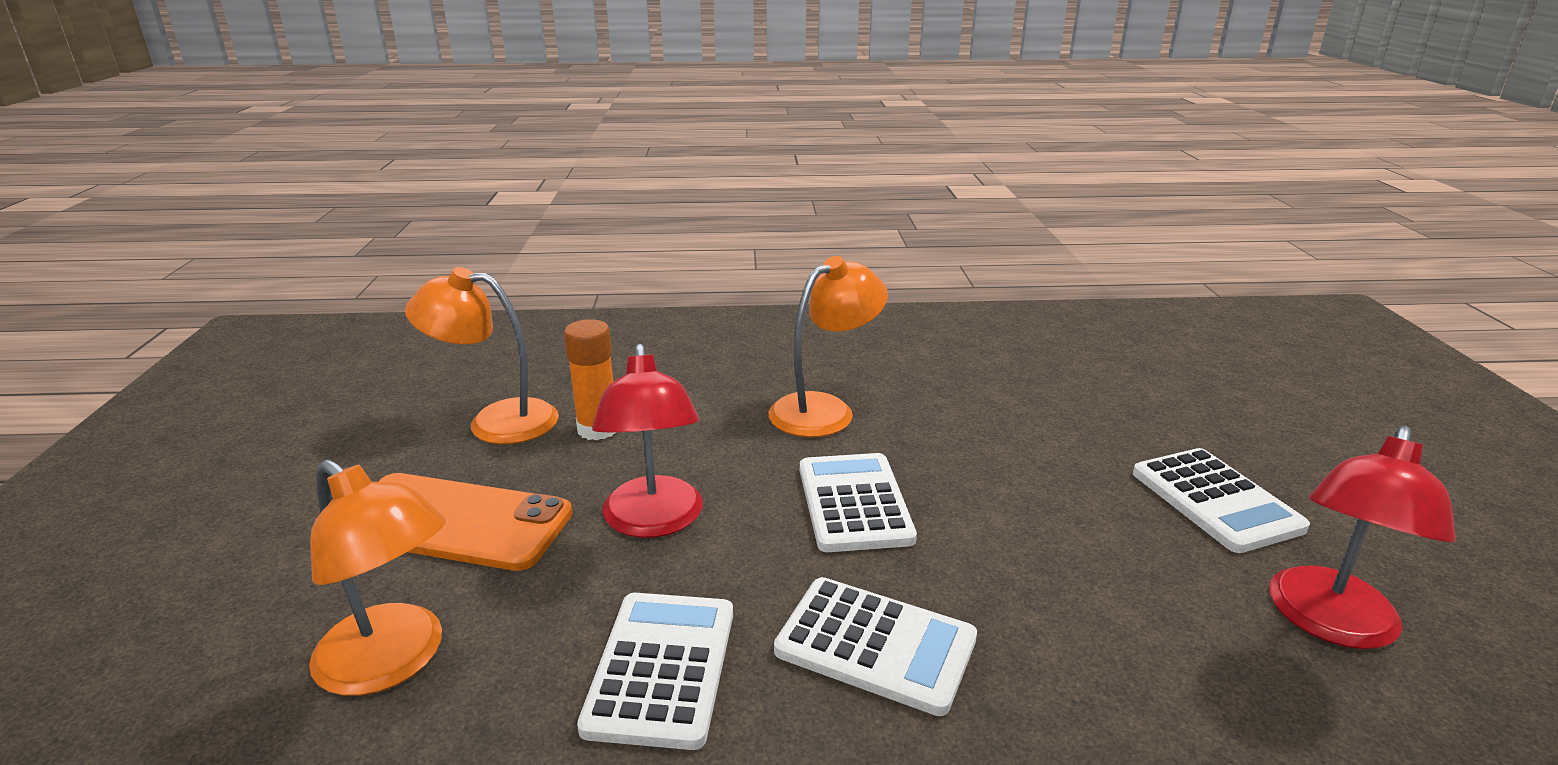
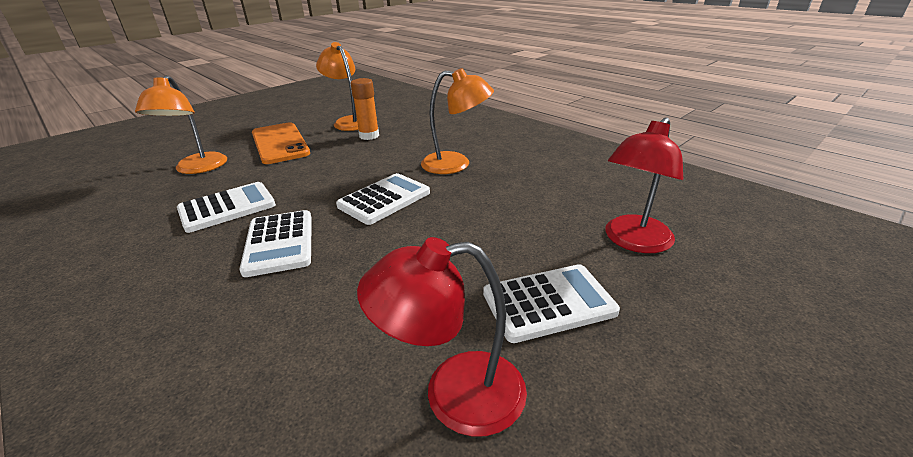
camera: 50 degrees right, 5 degrees up
(654, 521) = (318, 169): red lamp -> red lamp (633, 241)
(1215, 500) = (548, 303): white calculator -> white calculator turned 135 degrees counterclockwise

